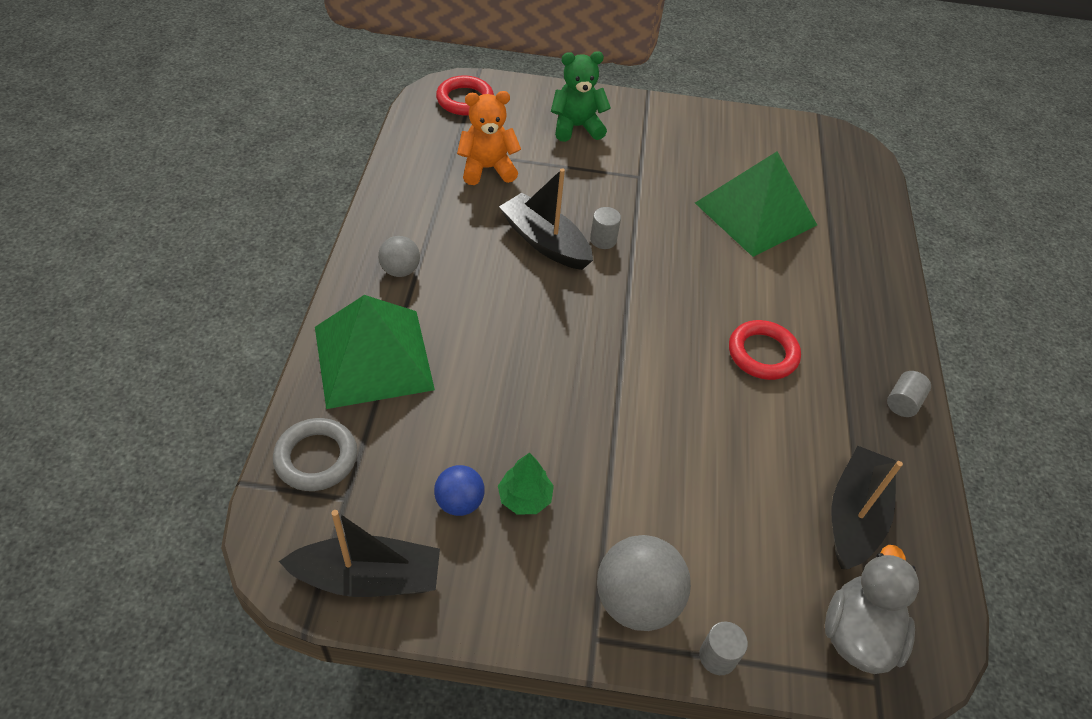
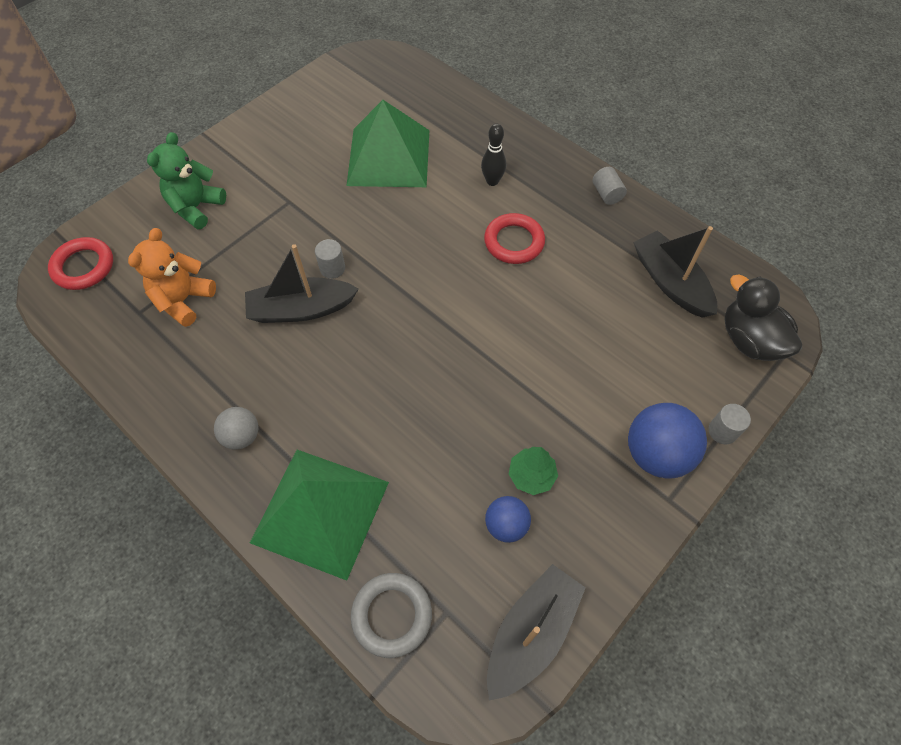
camera: 50 degrees left, 10 degrees up
(636, 600) = (656, 454): grey ball -> blue ball
(813, 301) = (492, 181): none -> black bowling pin
(858, 633) = (749, 340): grey duck -> black duck

